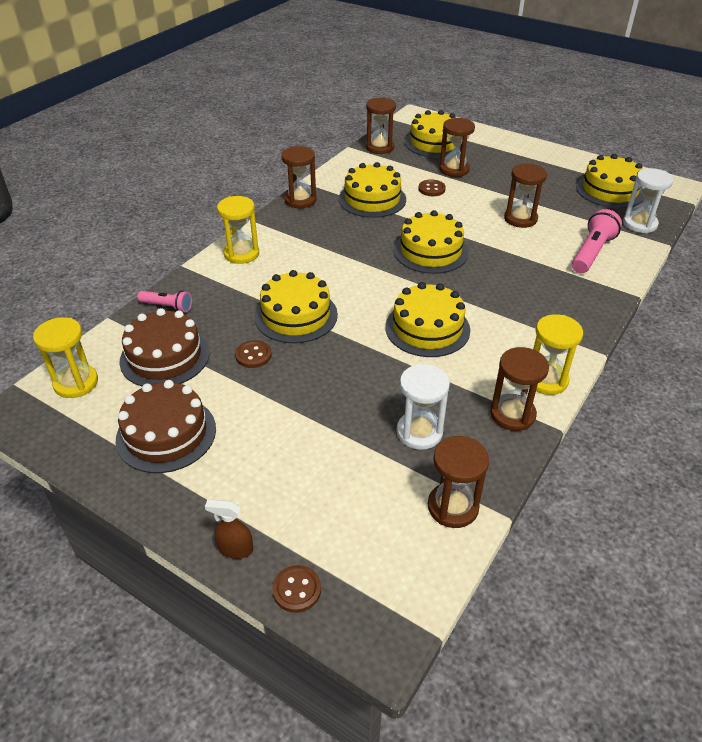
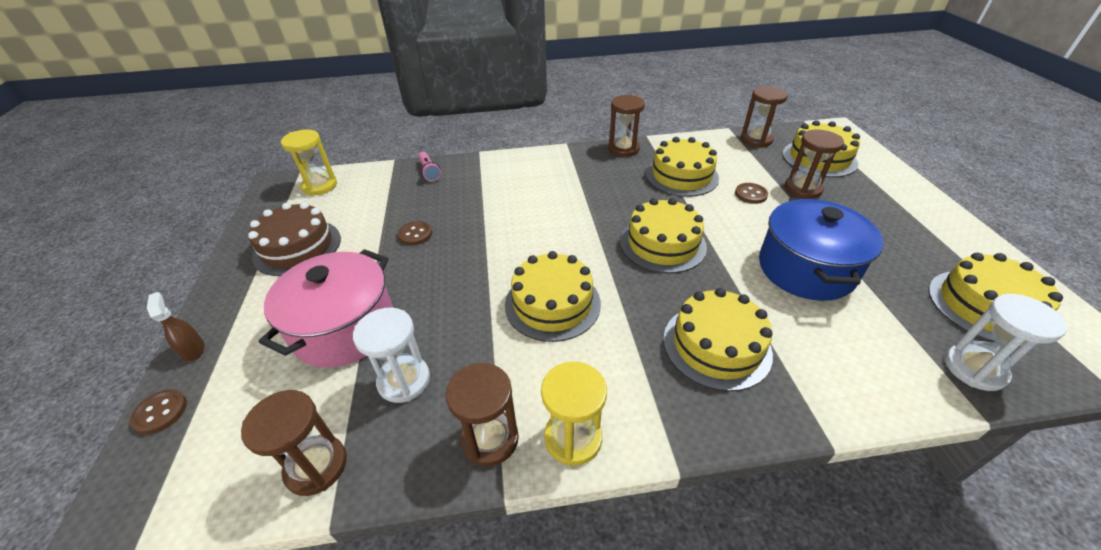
camera: 50 degrees right, 0 degrees up
(165, 356) = (376, 201): brown cake -> none
(241, 254) = (523, 164): yellow hourglass -> none
(296, 315) = (483, 226): yellow cake -> yellow cake (716, 345)
(324, 443) = (344, 328): none -> pink pot
(520, 219) = (805, 269): brown hourglass -> blue pot
(591, 253) = (843, 355): pink flashlight -> none

